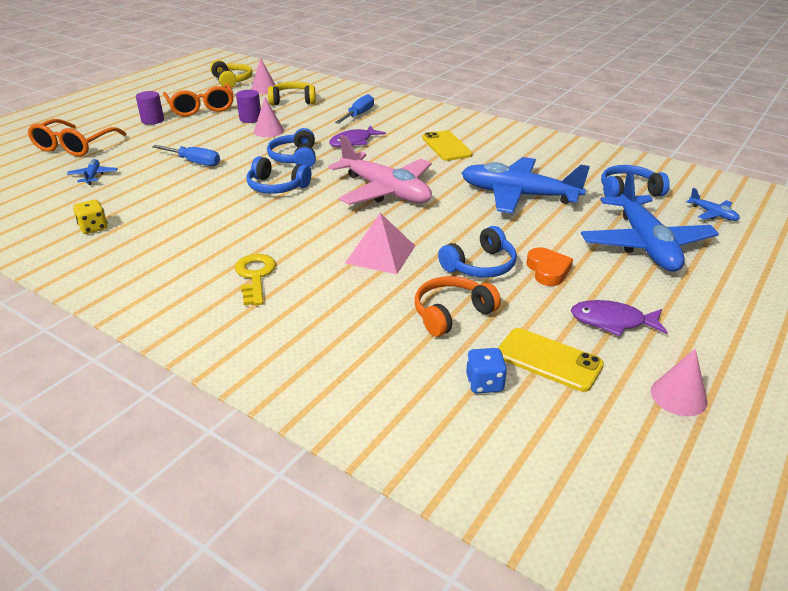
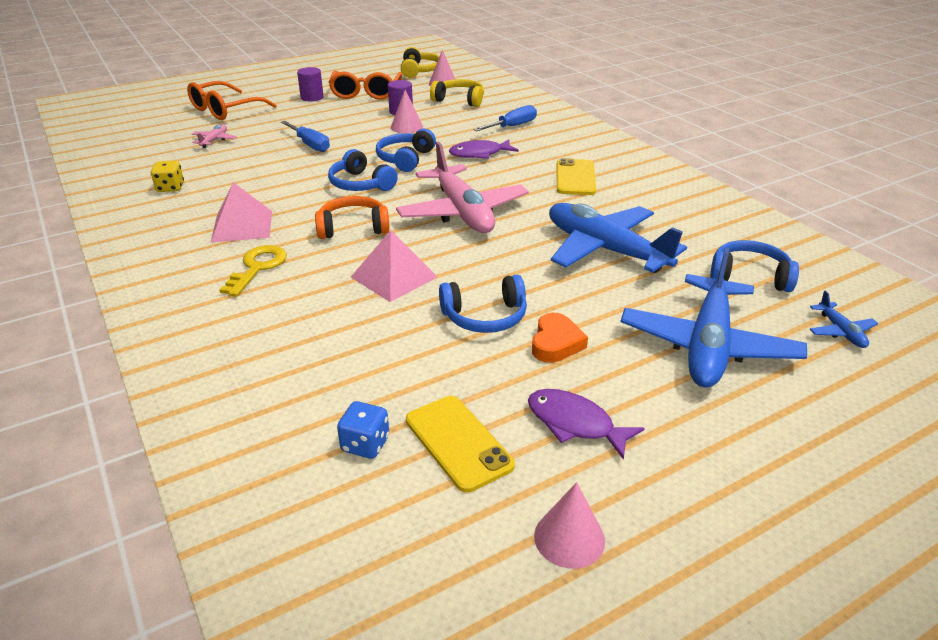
camera: 25 degrees right, 0 degrees up
(93, 176) = (214, 140): blue plane -> pink plane
(203, 245) = (242, 226): none -> pink pyramid
(451, 313) = (404, 359): orange headphones -> orange headphones (353, 227)

